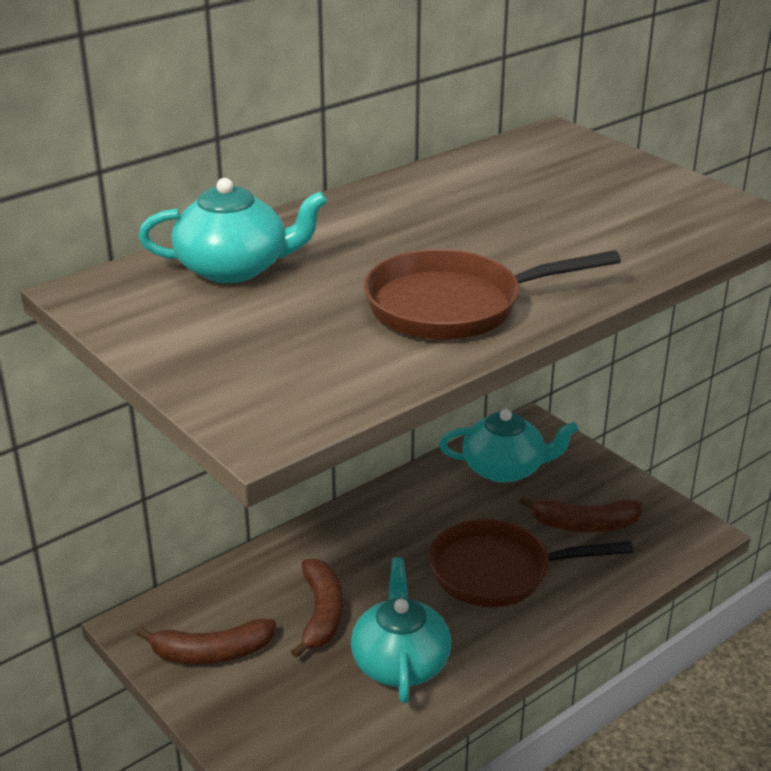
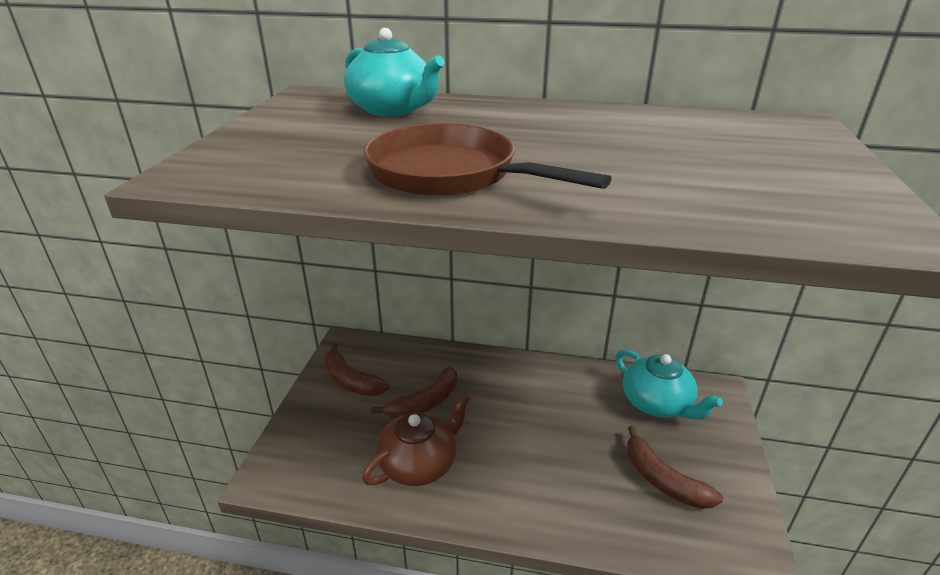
camera: 50 degrees right, 0 degrees up
(400, 662) = (419, 463): turquoise teapot -> brown teapot
(498, 572) = (555, 461): brown pan -> none

